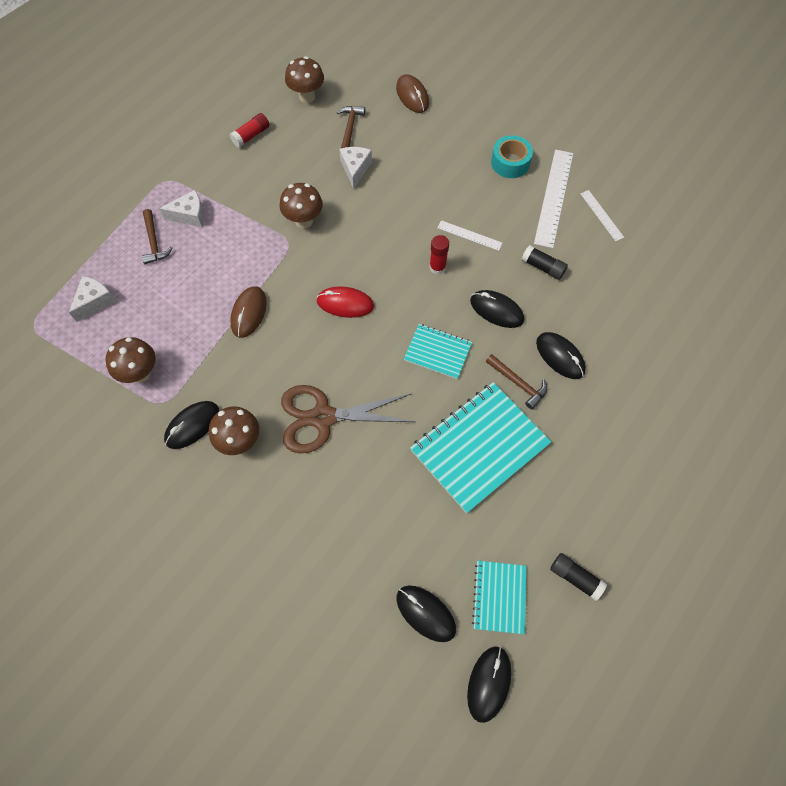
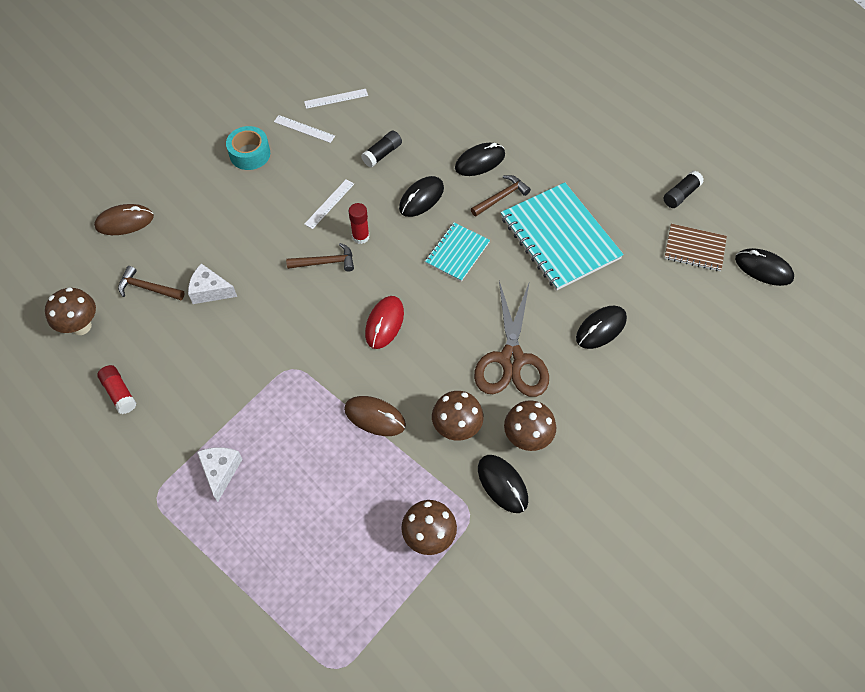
camera: 80 degrees left, 5 degrees down
(95, 302) = (319, 589): white cheese -> none
(154, 242) = (248, 515): brown hammer -> brown hammer (325, 262)
(304, 221) = (266, 350): brown mushroom -> brown mushroom (456, 428)
(425, 613) = (706, 303): black mouse -> black mouse (601, 328)
(499, 597) = (694, 248): turquoise notebook -> brown notebook
(554, 197) = (304, 129): white ruler -> white ruler, size x0.53

